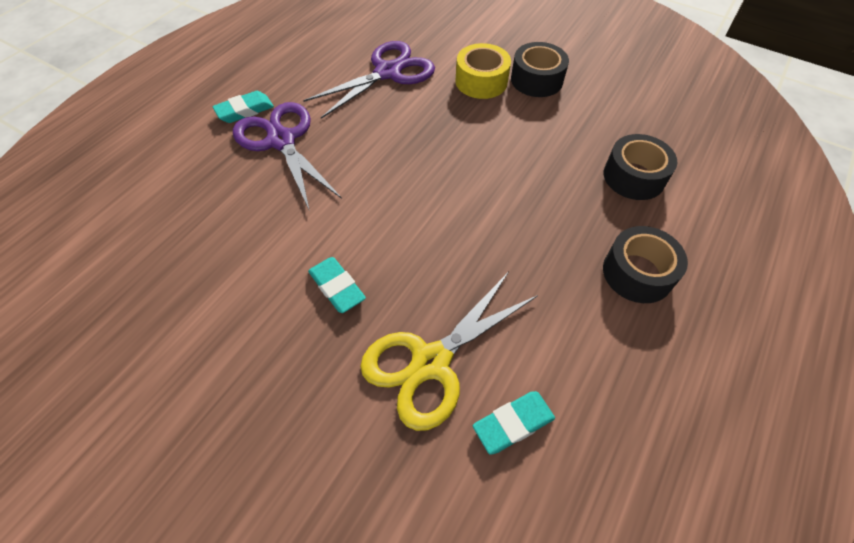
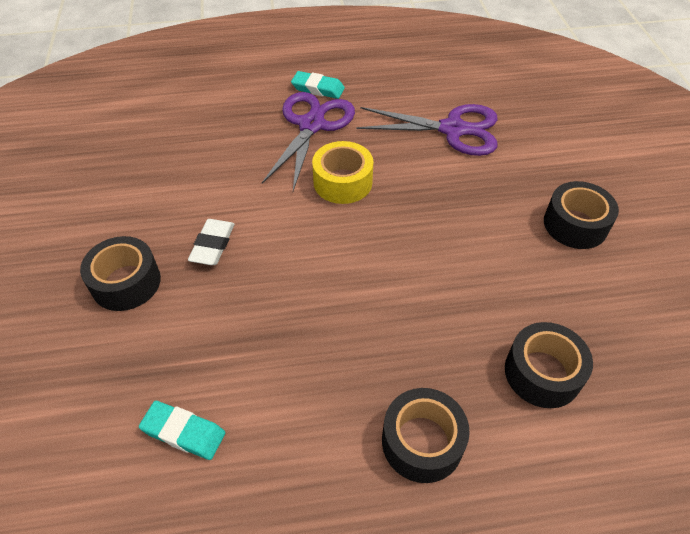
camera: 50 degrees right, 5 degrees down
(309, 379) = (126, 282): none -> black tape
(337, 287) = (212, 245): turquoise eraser -> white eraser
(431, 362) = (195, 343): yellow scissors -> none
(481, 81) = (520, 189): yellow tape -> yellow tape (342, 182)

